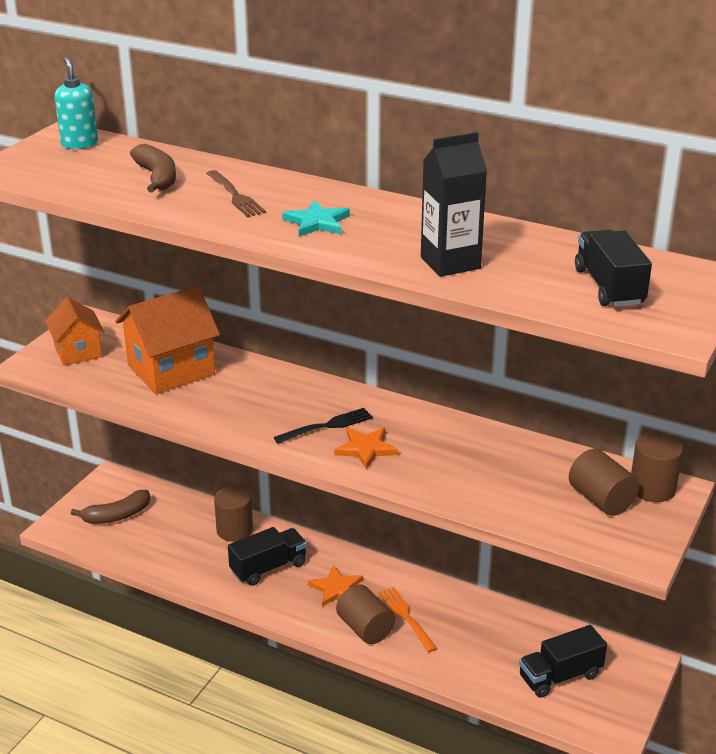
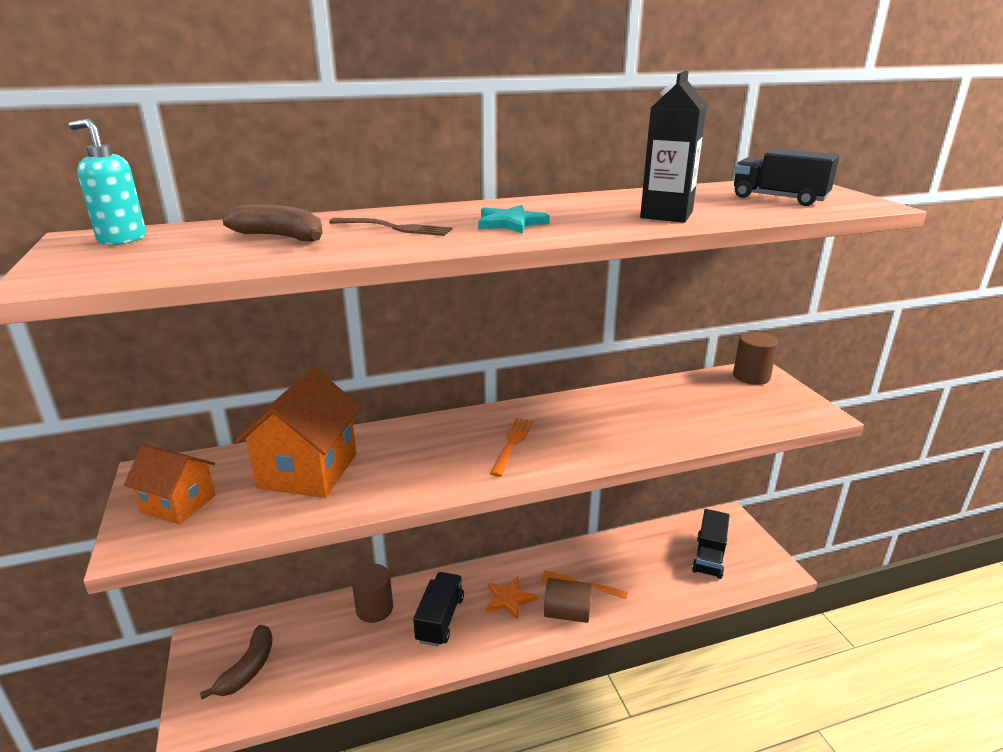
camera: 45 degrees left, 5 degrees down
(327, 426) = (512, 444): black fork -> orange fork
(366, 449) = (566, 444): orange star -> none
(601, 500) = (744, 396): brown cylinder -> none

